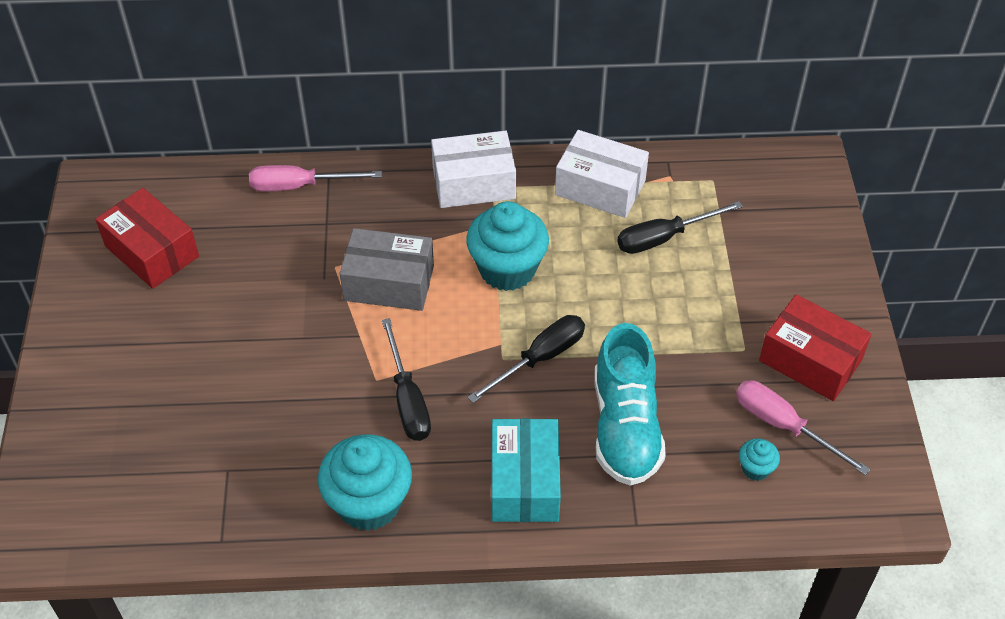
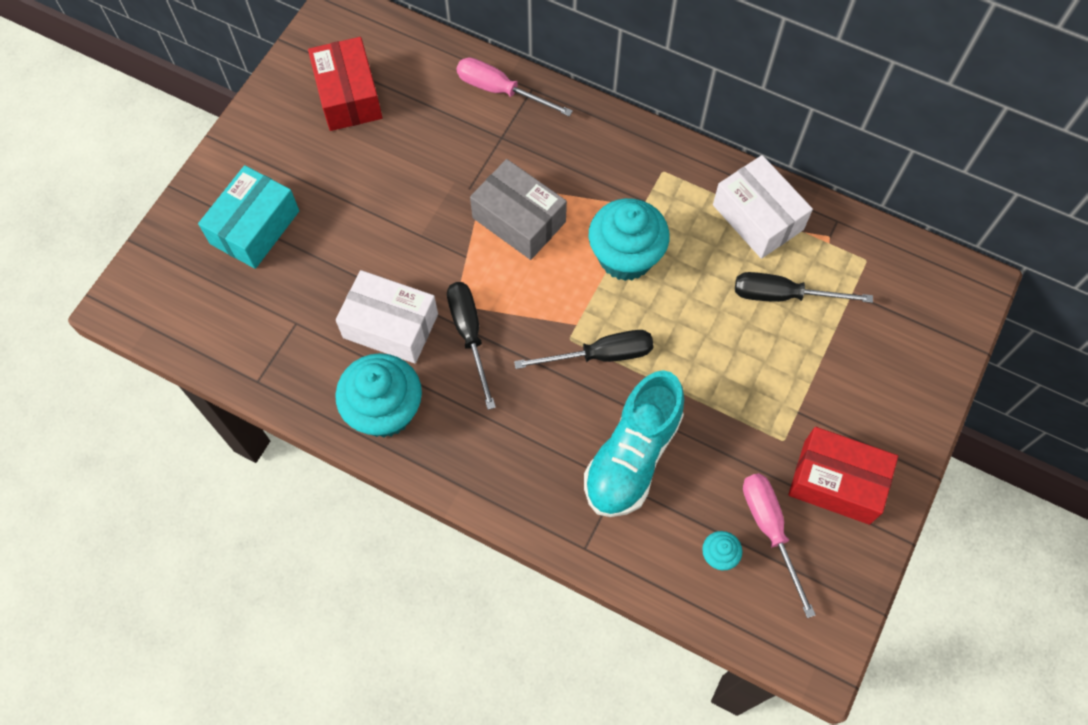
camera: 30 degrees right, 15 degrees up
(407, 399) = (469, 335): black screwdriver -> black screwdriver turned 150 degrees clockwise
(474, 183) = (648, 159): white box -> white box (390, 326)
(525, 482) = (518, 460): turquoise box -> turquoise box (255, 227)
(810, 360) = (836, 482): red box -> red box turned 45 degrees counterclockwise

